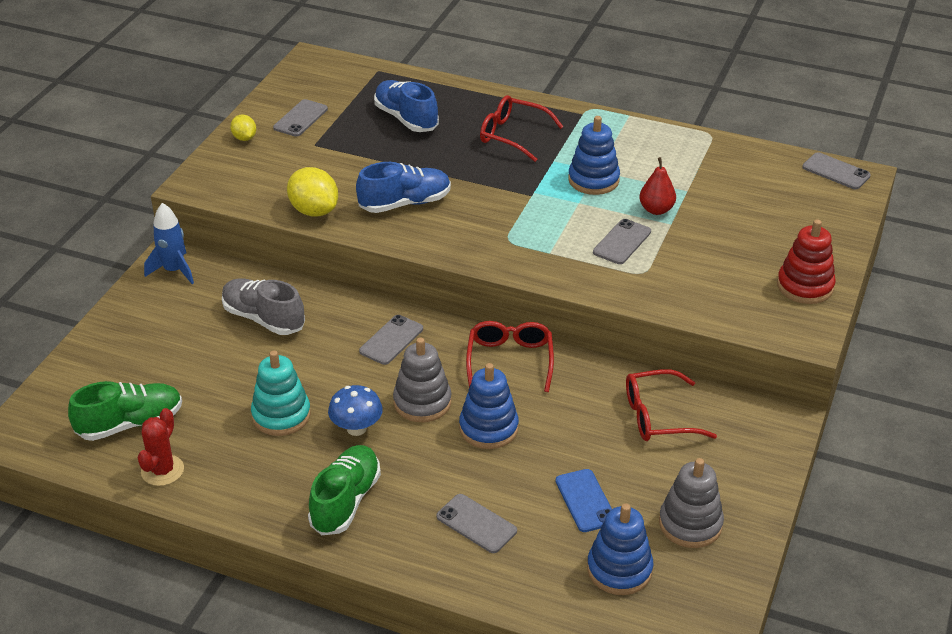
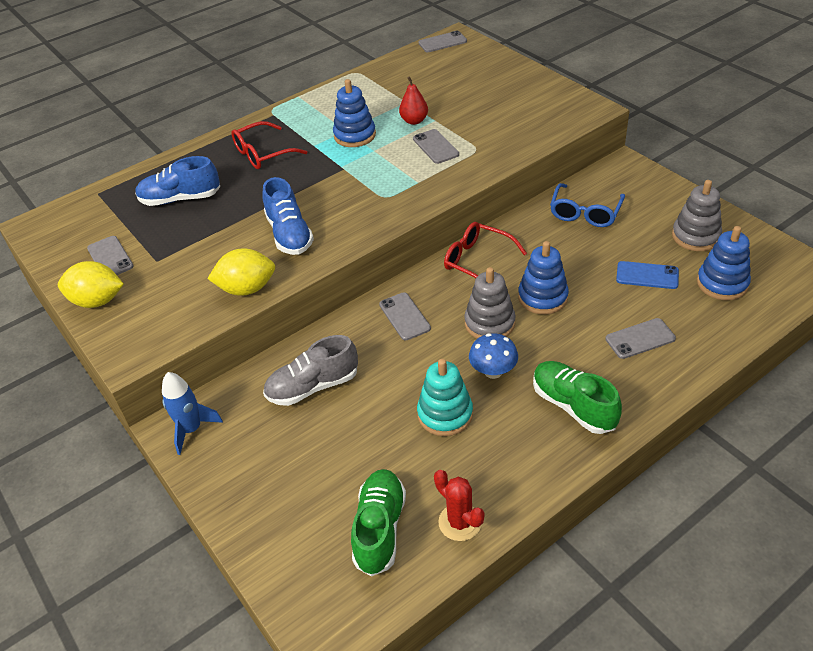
camera: 55 degrees left, 5 degrees up
(244, 138) = (97, 301): yellow lemon -> yellow lemon, size x1.76
(405, 203) = (289, 234): blue shoe -> blue shoe turned 150 degrees clockwise
(658, 416) = (585, 213): red glasses -> blue glasses
(805, 286) = (544, 92): red stacking toy -> none

